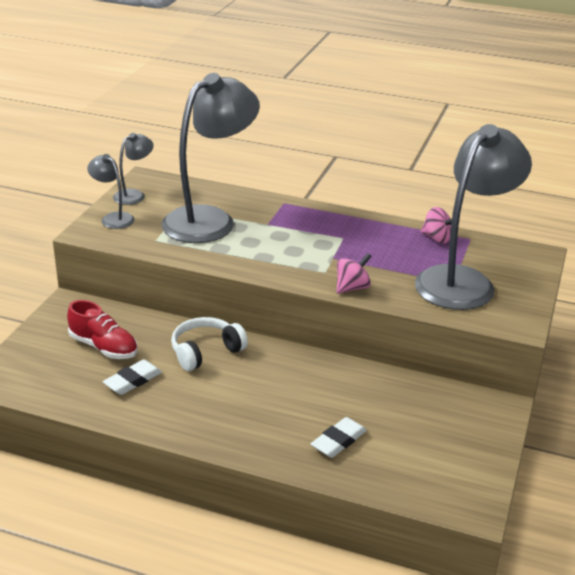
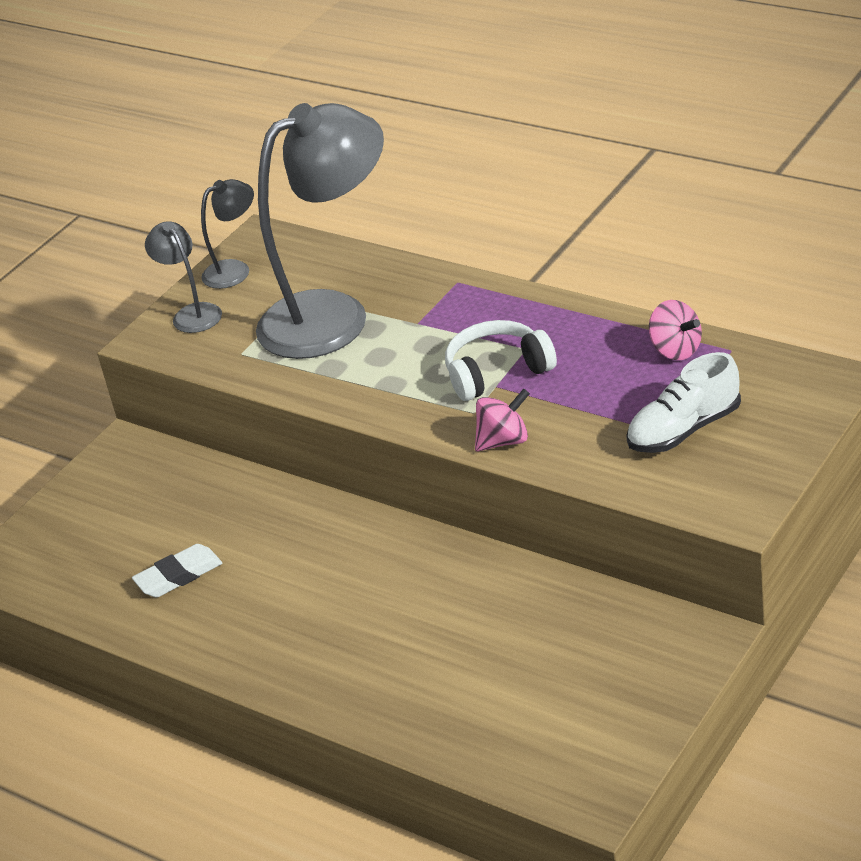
camera: 20 degrees right, 5 degrees up
(103, 347) = (153, 520): red shoe -> none
(205, 351) = (294, 531): white headphones -> white headphones (497, 372)
(338, 441) = (437, 683): white eraser -> none
(463, 281) = (684, 430): grey lamp -> white shoe

